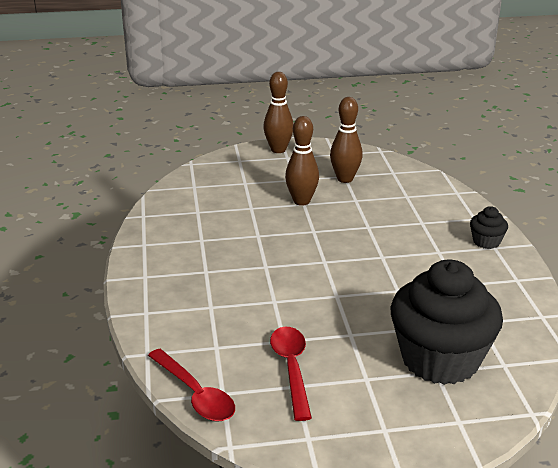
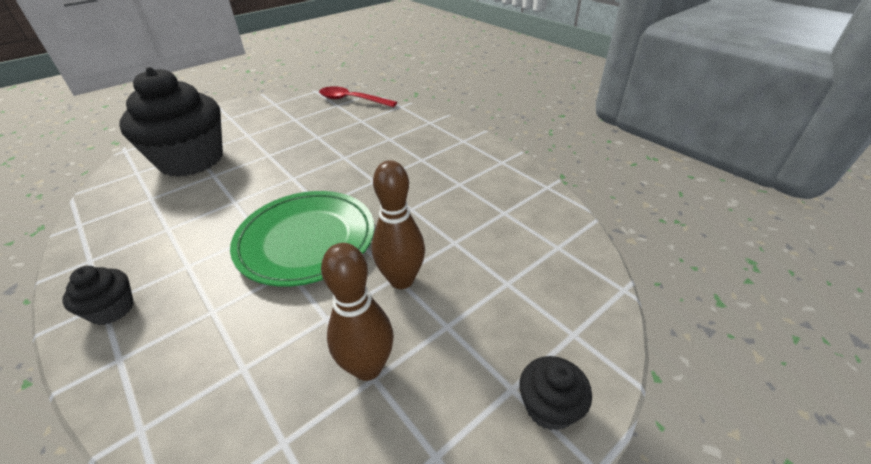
camera: 150 degrees right, 10 degrees up
(278, 150) = (549, 407): brown bowling pin -> black cupcake
(291, 369) = (302, 125): red spoon -> none
(348, 239) = (306, 240): none -> green plate

